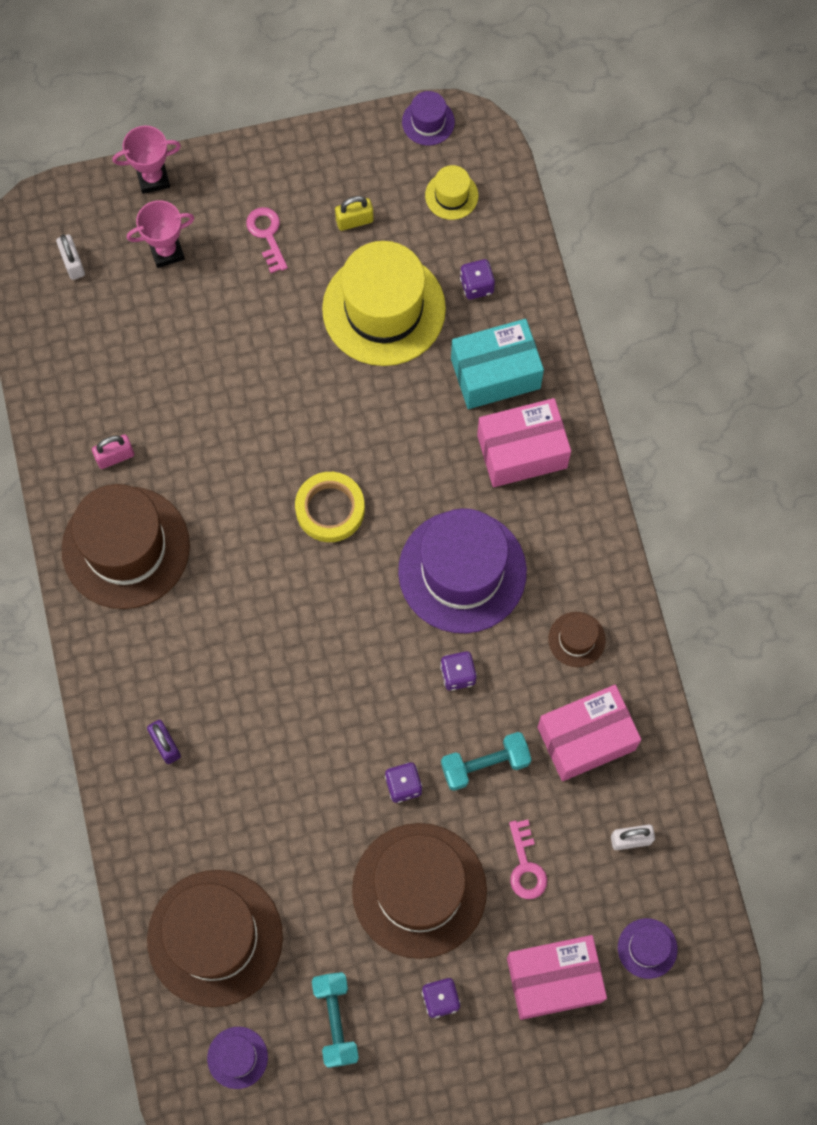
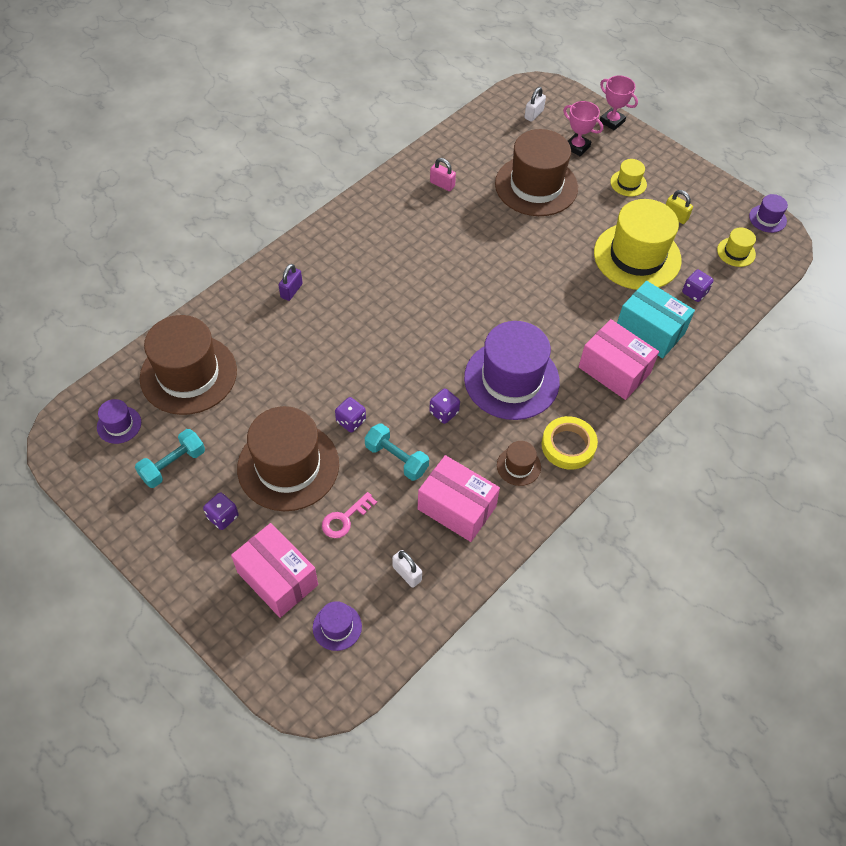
camera: 55 degrees right, 15 degrees down
(125, 547) = (394, 215): brown hat -> brown hat (536, 186)
(267, 235) = (628, 183): pink key -> yellow hat
(330, 509) = (494, 294): yellow tape -> yellow tape (568, 445)

